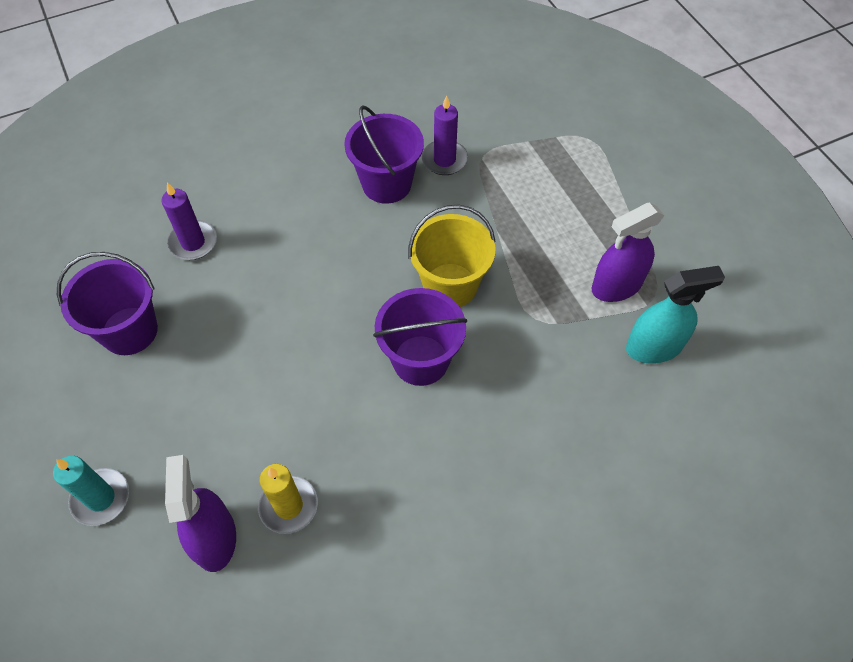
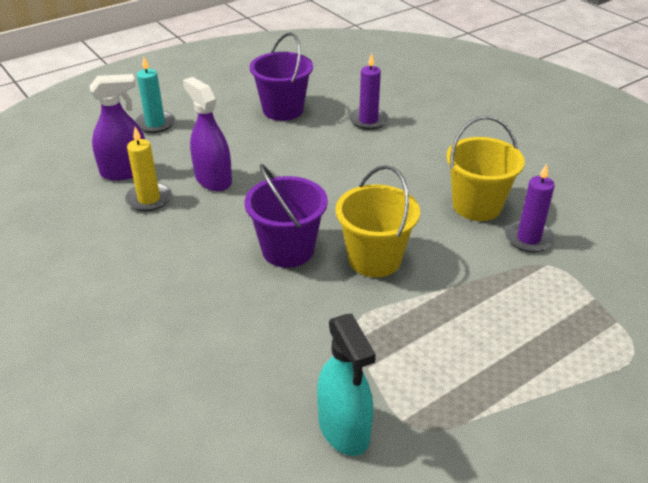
camera: 80 degrees right, 20 degrees down
(386, 184) = (477, 206): purple bucket -> yellow bucket
(616, 286) = (419, 389): purple spray bottle -> purple spray bottle (213, 180)

